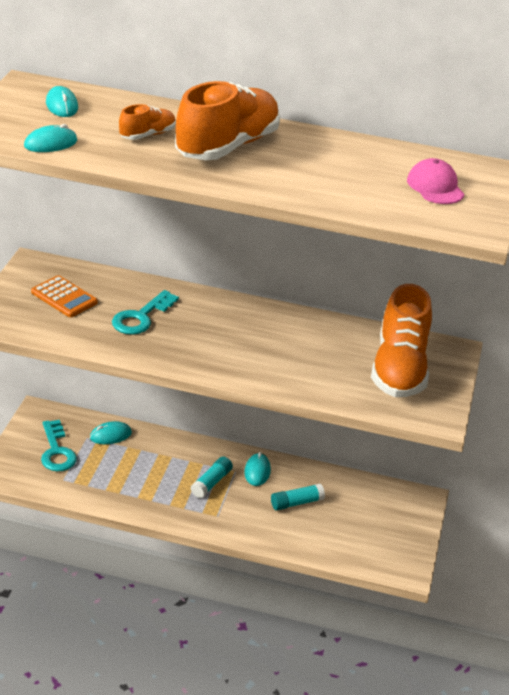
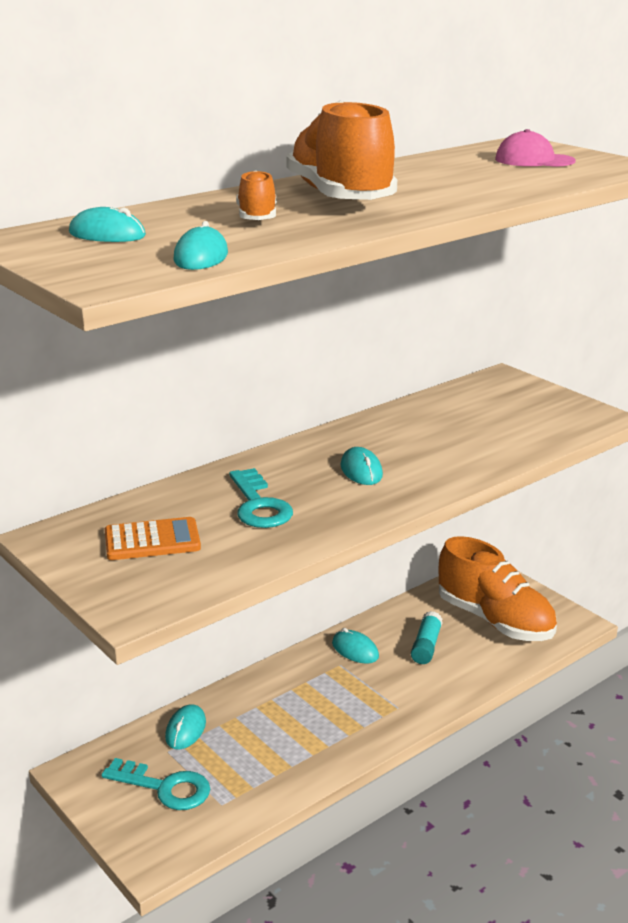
camera: 50 degrees left, 10 degrees down
(211, 483) = (342, 688): turquoise glue stick -> none
(227, 338) = (361, 471): none -> turquoise mouse
(399, 369) = (508, 408): orange shoe -> orange shoe (495, 620)

